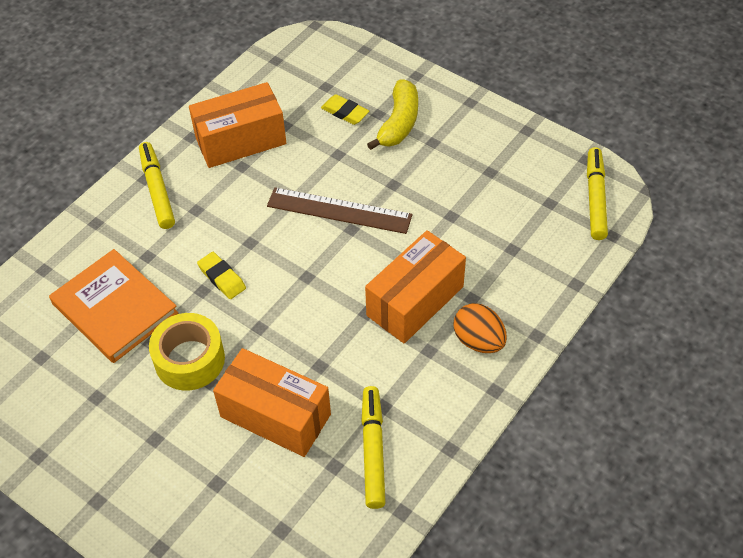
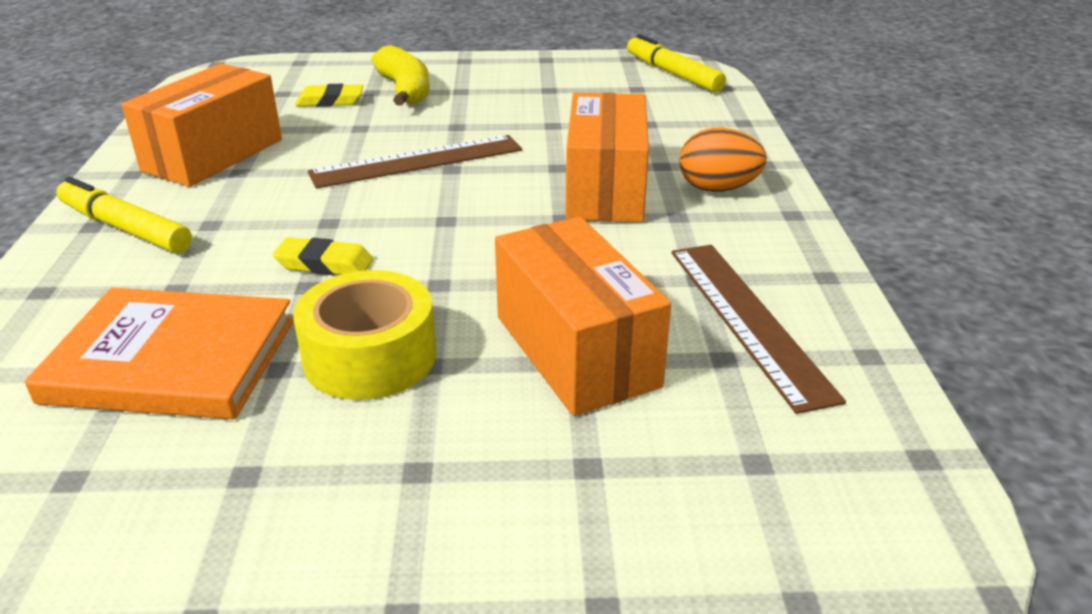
camera: 40 degrees left, 20 degrees down
(275, 415) = (576, 351): orange box -> orange box turned 75 degrees clockwise
(373, 450) = (747, 320): yellow marker -> brown ruler

